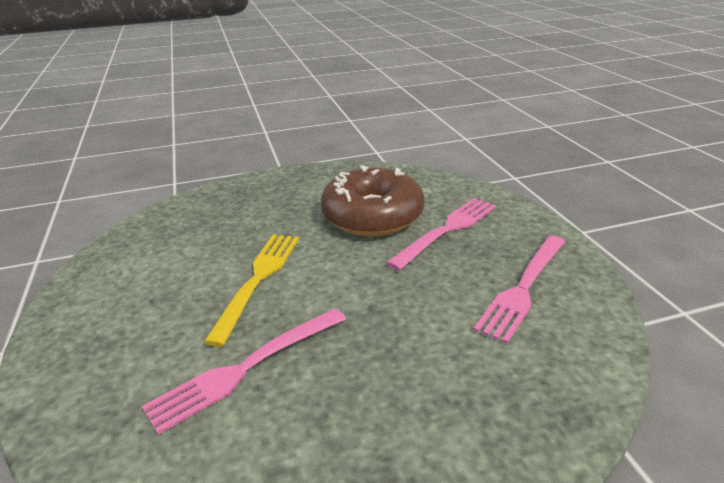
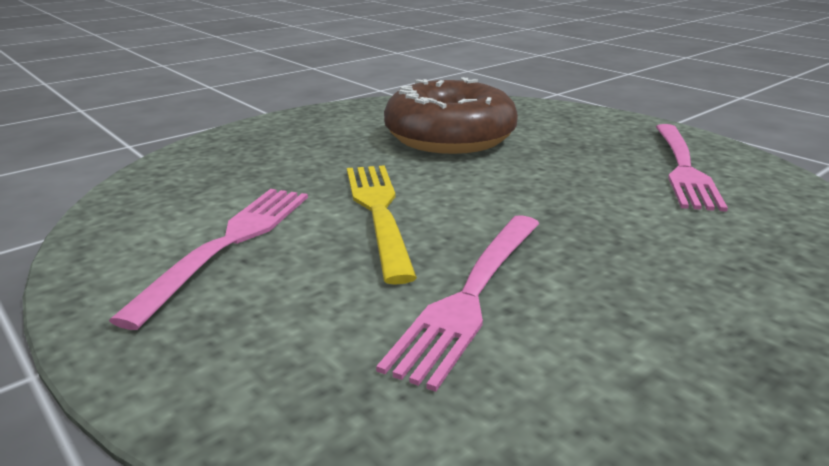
camera: 25 degrees left, 5 degrees down
(447, 230) = (548, 137): pink fork -> pink fork (230, 243)

